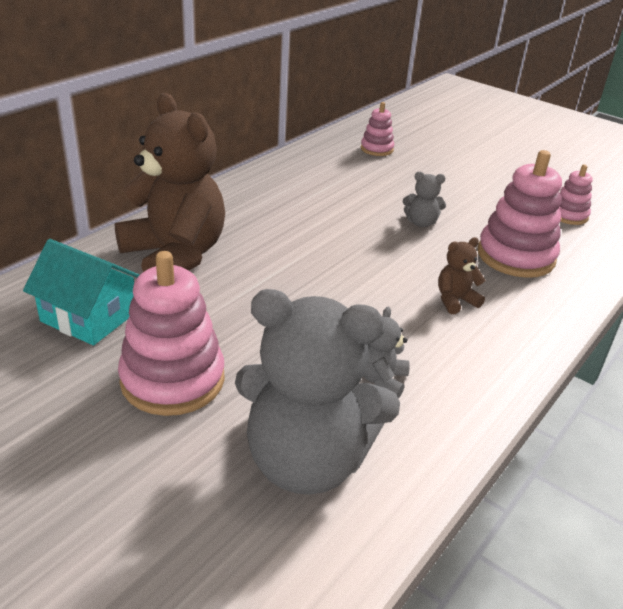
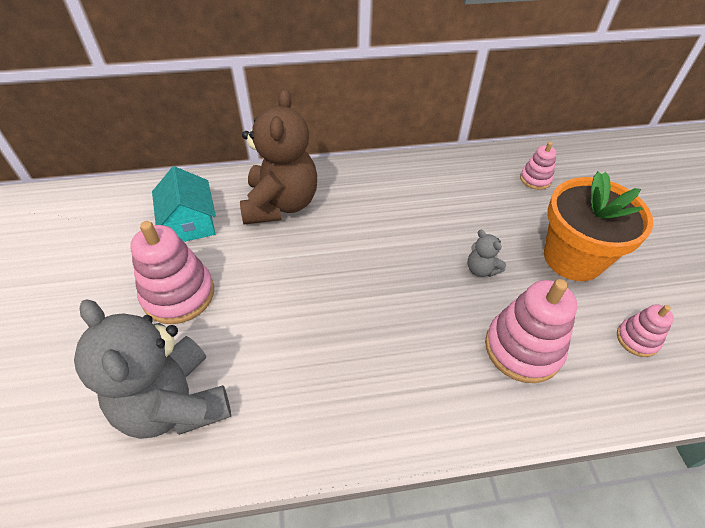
camera: 45 degrees right, 15 degrees up
(382, 380) = (283, 381): grey teddy bear -> none
(455, 300) = (416, 355): brown teddy bear -> none
(470, 187) = (573, 258): none -> orange flower pot

